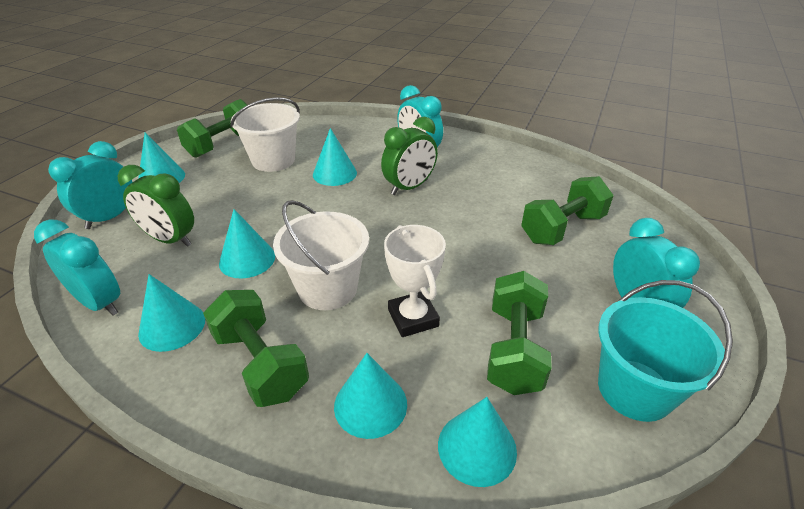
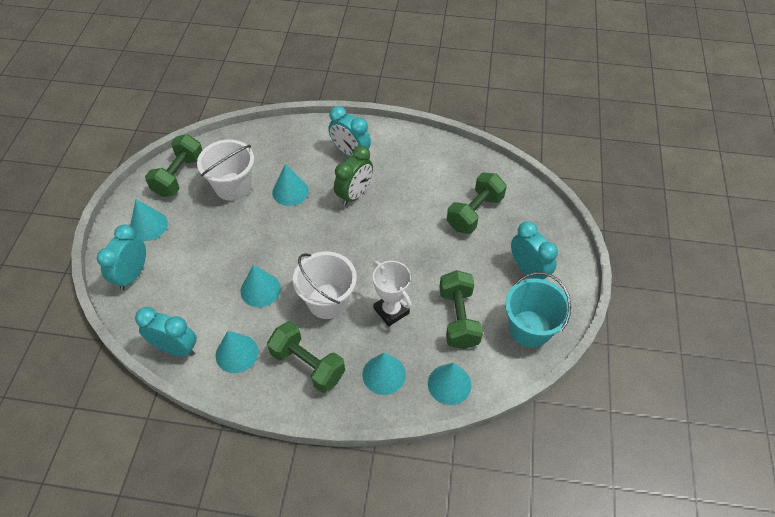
camera: 15 degrees left, 15 degrees up
(170, 240) = (193, 285): green clock -> none

